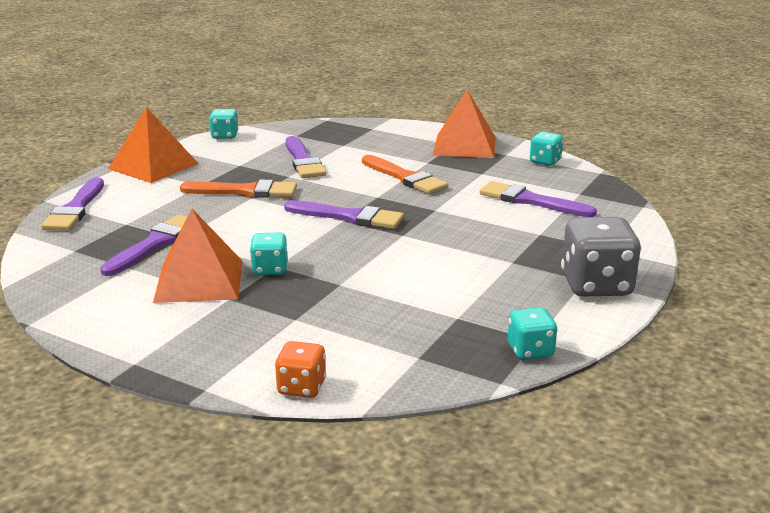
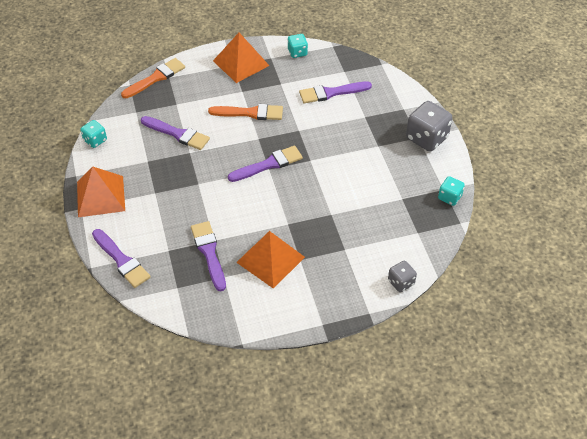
camera: 45 degrees left, 25 degrees up
(245, 191) = (188, 181): orange brush -> orange brush (156, 78)
(270, 269) = (289, 228): turquoise dice -> none
(301, 387) = (401, 282): orange dice -> grey dice

